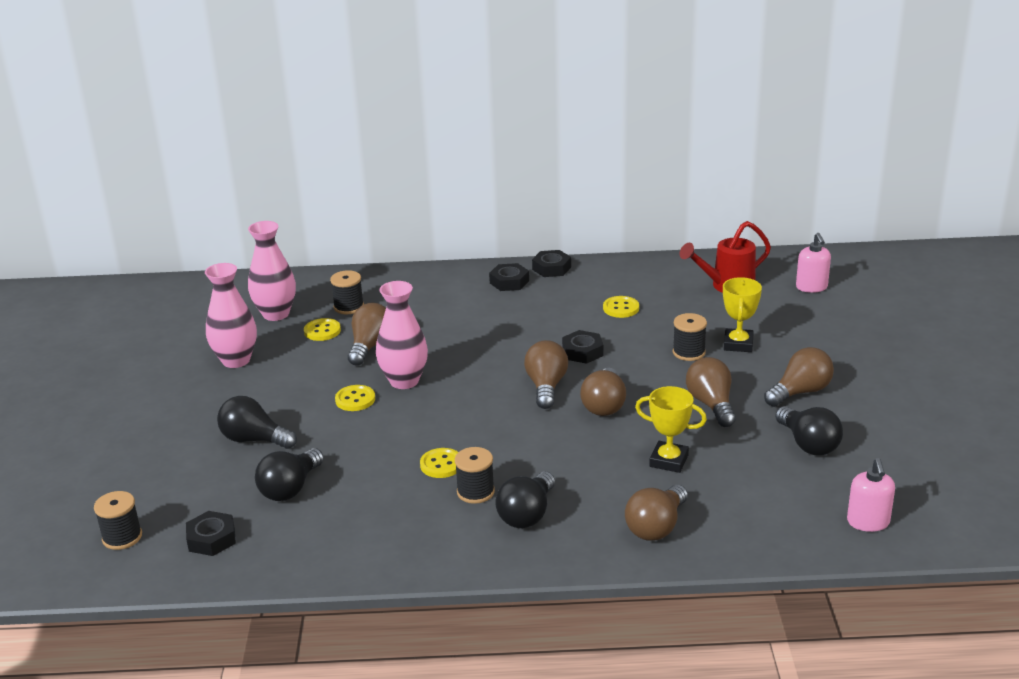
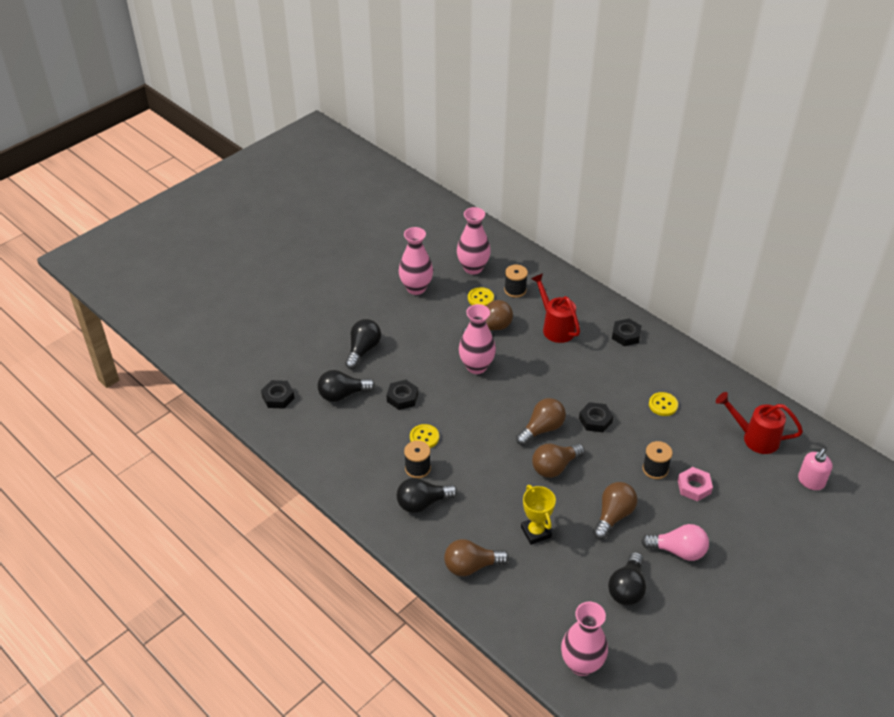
camera: 45 degrees right, 15 degrees up
(122, 537) = (247, 365): black spool -> none
(254, 440) = (363, 350): black light bulb -> black light bulb turned 45 degrees clockwise
(355, 399) = (438, 360): yellow button -> none
(434, 311) = (555, 327): none -> red watering can
(551, 268) = (665, 342): black nut -> black nut (402, 397)
(738, 344) = (694, 487): yellow trophy -> pink nut
(800, 392) = (678, 551): brown light bulb -> pink light bulb
(868, 522) = (581, 664): pink soap dispenser -> pink vase

